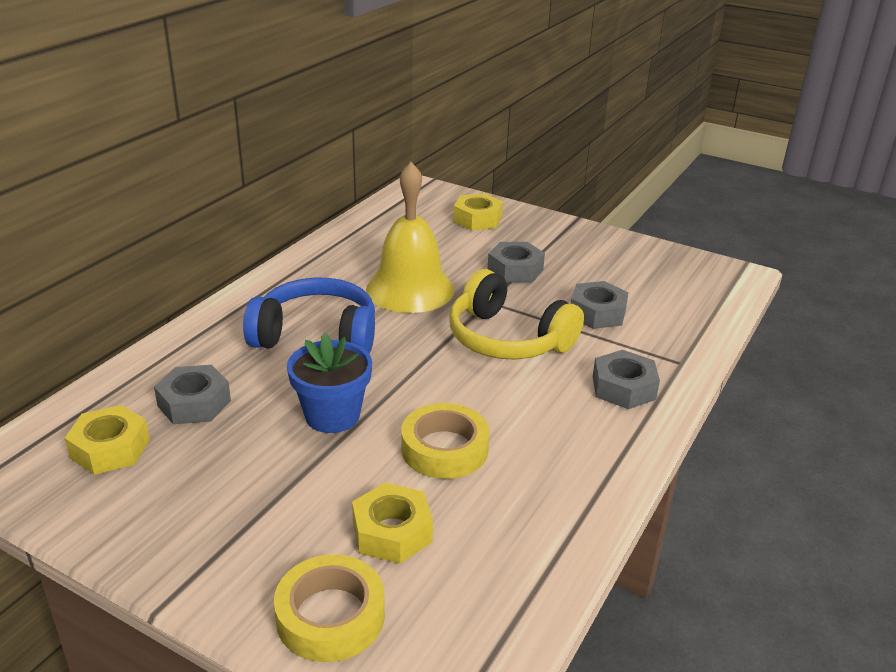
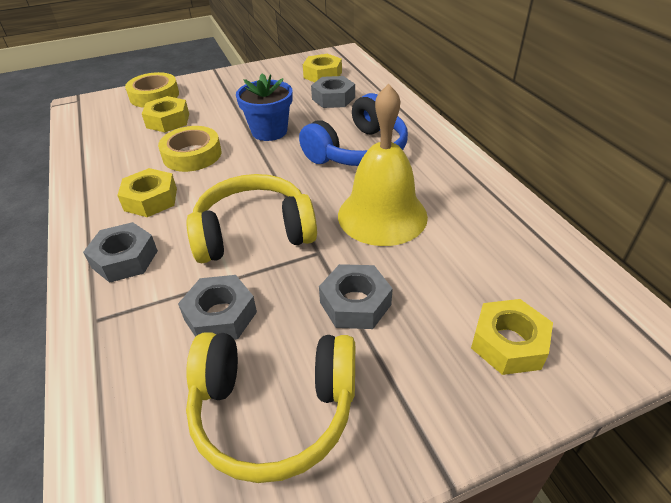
camera: 130 degrees right, 10 degrees up
(547, 426) = (151, 199): none -> yellow nut
(619, 267) = (274, 410): none -> yellow headphones

